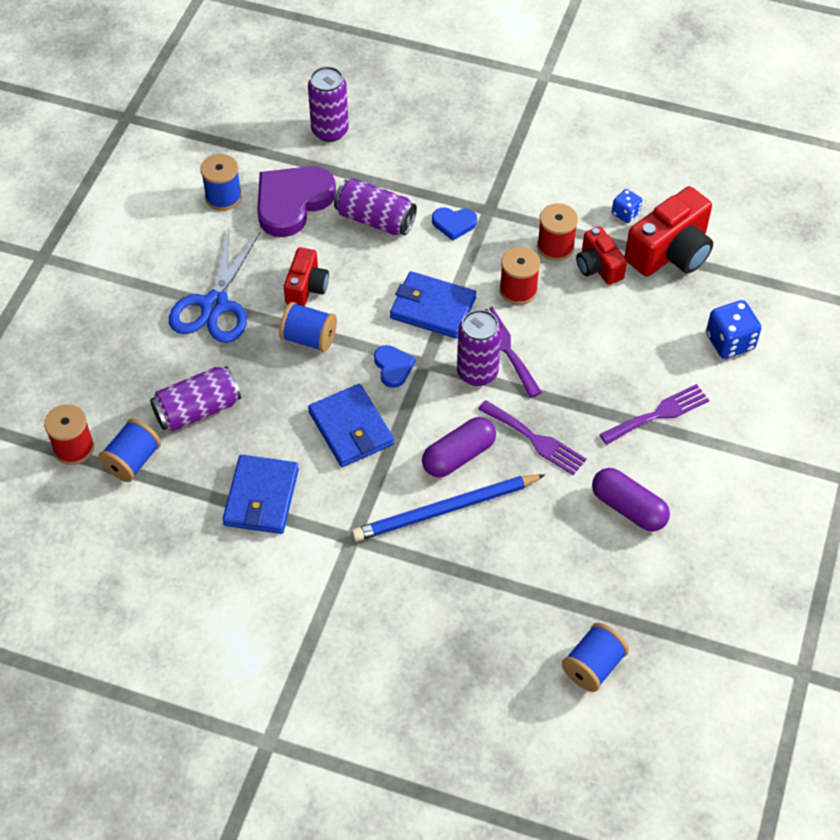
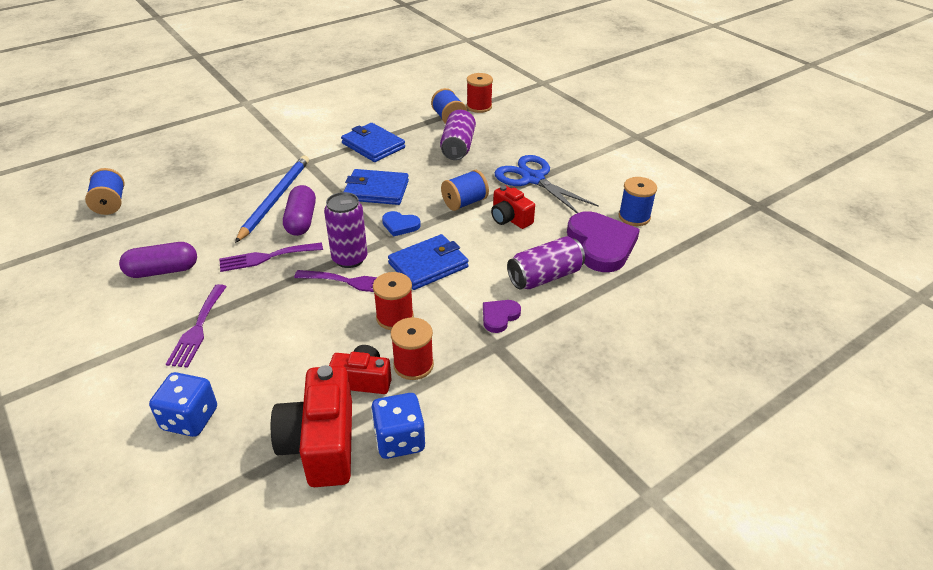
camera: 125 degrees right, 15 degrees down
(330, 131) = (671, 296): purple can -> none
(454, 224) = (499, 317): blue heart -> purple heart
(625, 213) = (399, 440): blue dice -> blue dice, size x1.69

